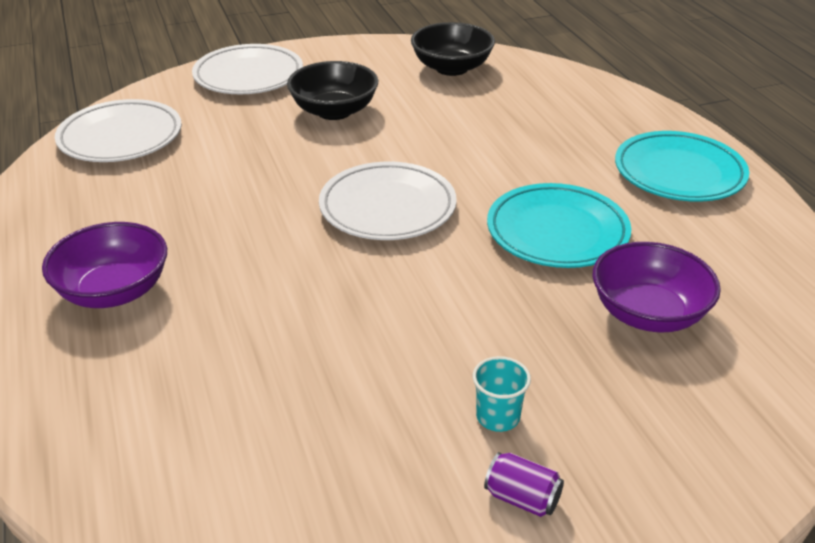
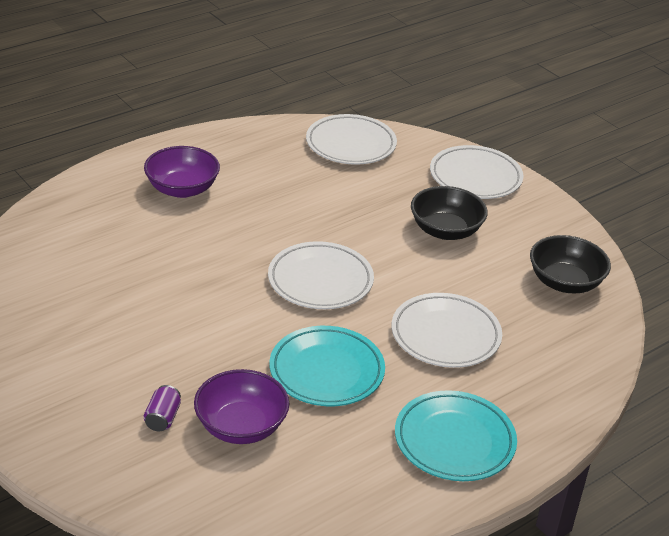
camera: 70 degrees right, 0 degrees up
(498, 417) = (114, 361): turquoise cup -> none
(514, 146) = (445, 335): none -> white plate
(522, 498) = (49, 378): purple can -> purple can (163, 418)

